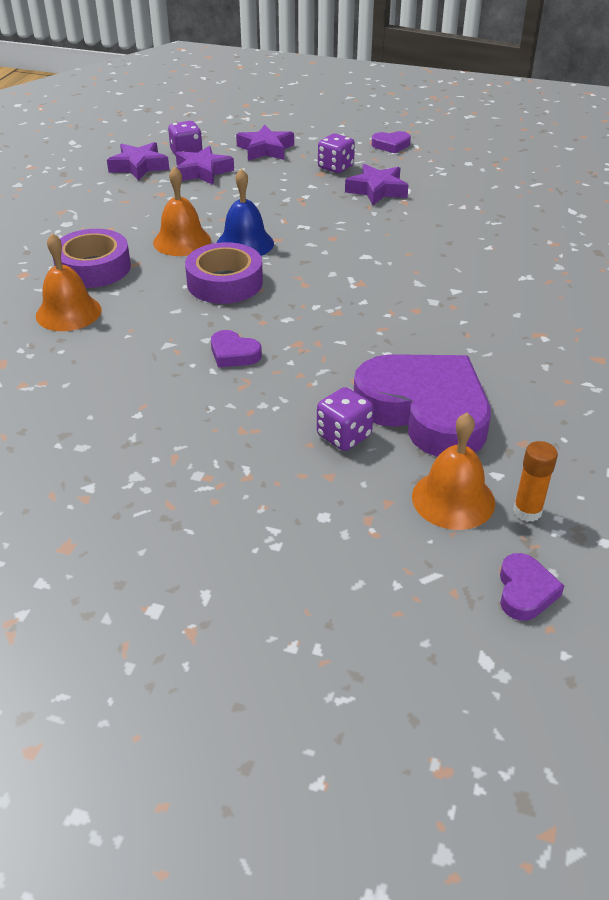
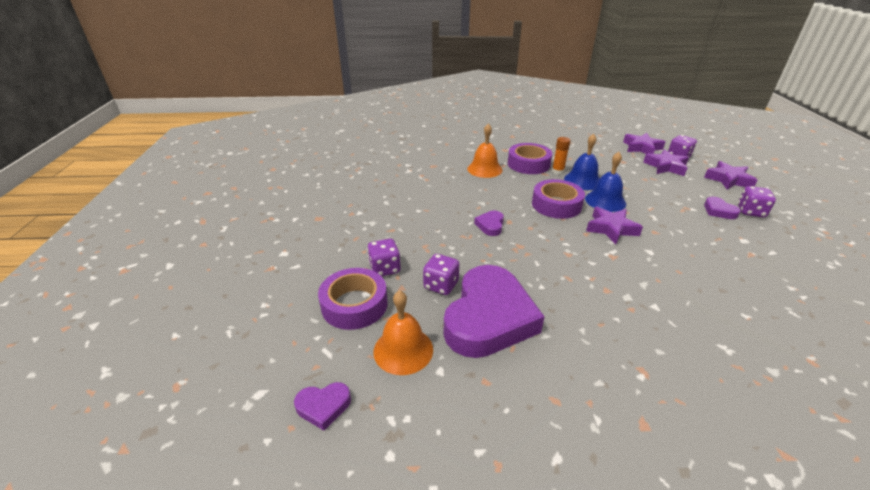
camera: 70 degrees right, 5 degrees down
(182, 241) = (582, 180): orange bell -> blue bell
(275, 484) = (385, 268): none -> purple dice
(344, 532) = (354, 305): none -> purple tape
(377, 190) = (747, 237): purple star -> purple star (611, 229)
(391, 145) = (829, 229): purple heart -> purple heart (719, 211)
(527, 511) = (406, 396): orange glue stick -> orange glue stick (557, 171)

